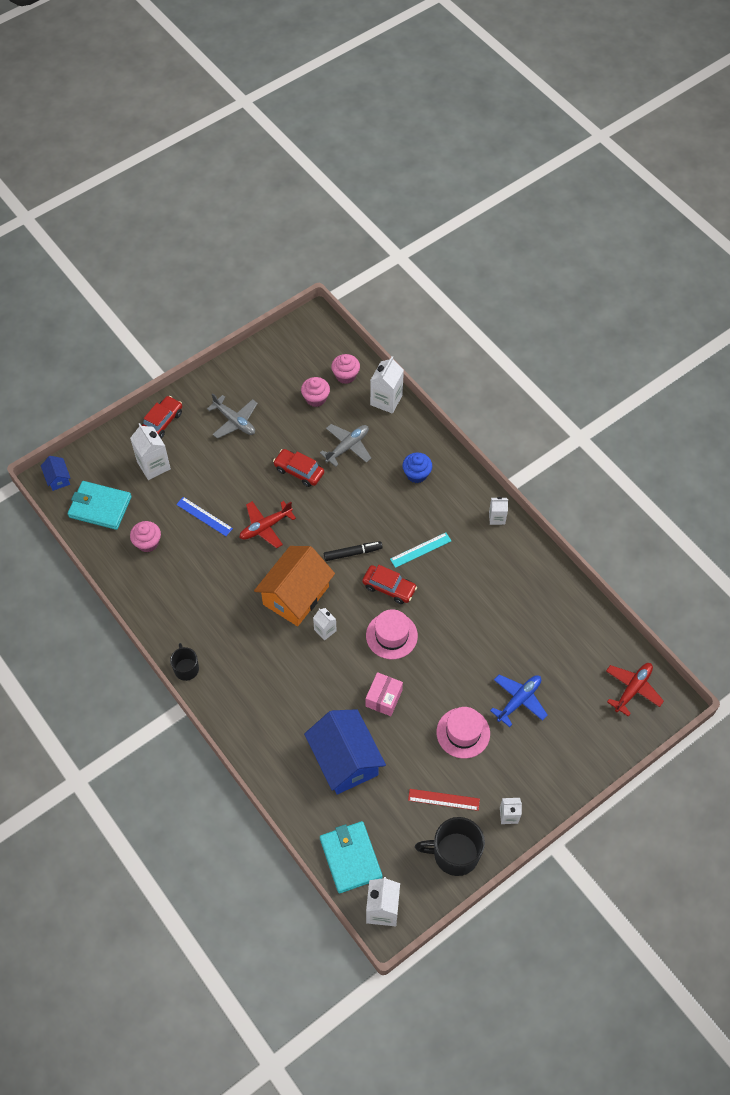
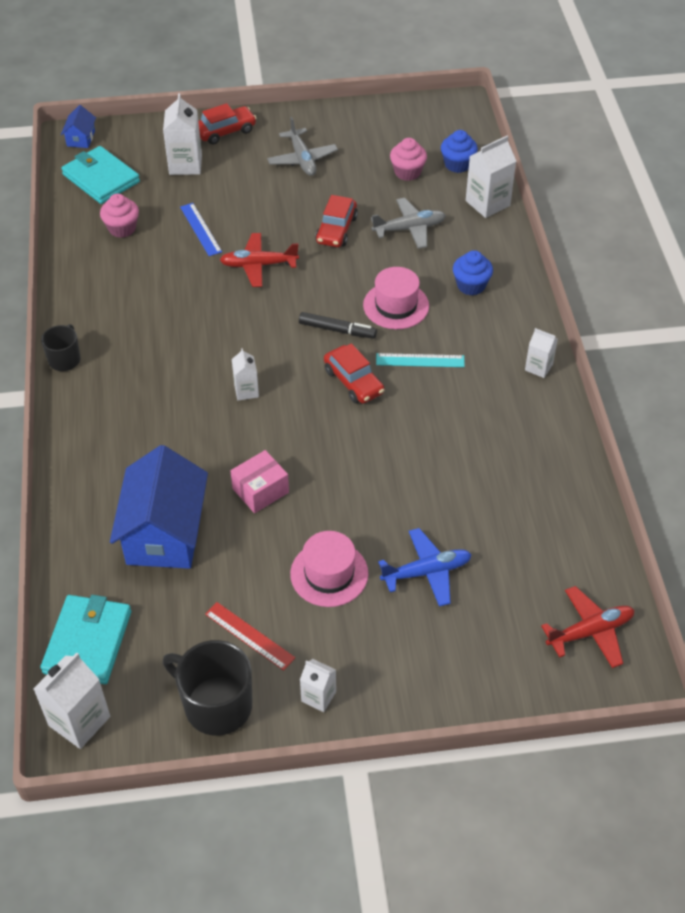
camera: 30 degrees right, 10 degrees down
(296, 595) = (240, 343): orange house -> none
(299, 471) = (336, 230): red car -> red car turned 135 degrees counterclockwise
(345, 375) = (457, 164): pink cupcake -> blue cupcake
(391, 635) = (319, 431): pink hat -> pink hat (396, 305)

